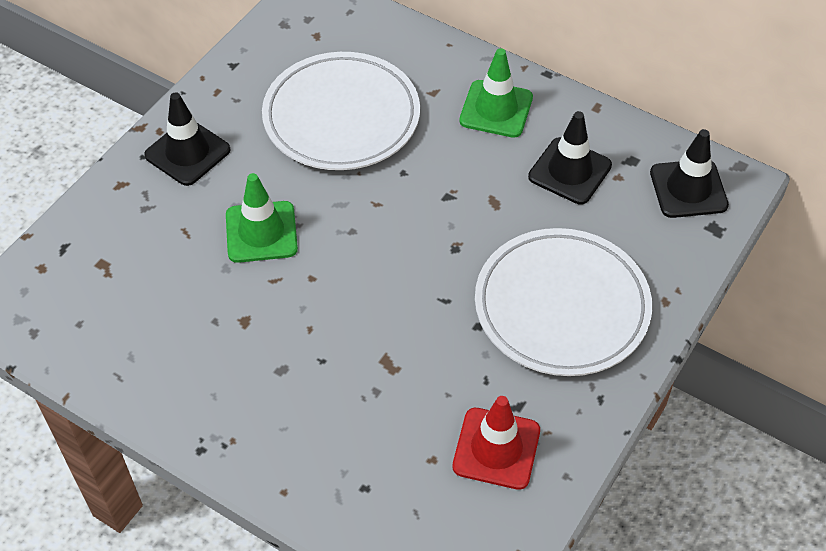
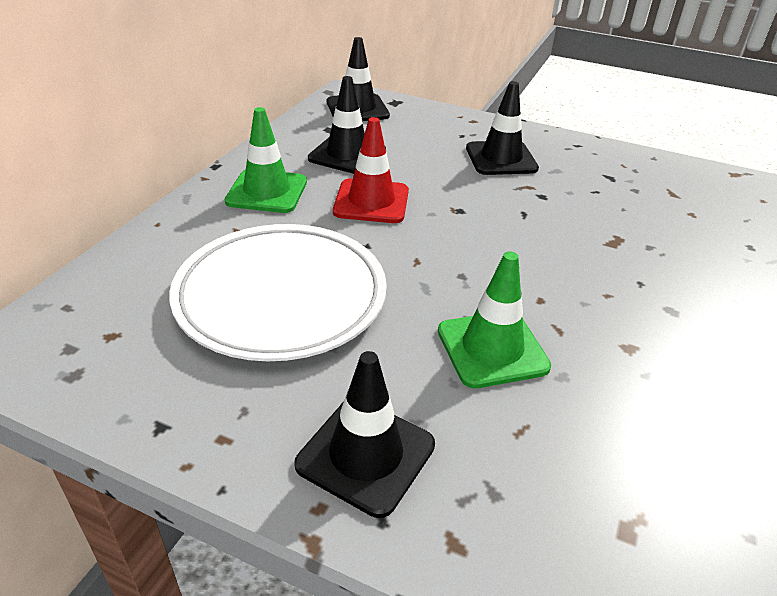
camera: 100 degrees left, 15 degrees down
(496, 448) = (656, 185): red traffic cone -> red traffic cone (371, 202)
(561, 307) = (501, 158): white plate -> black traffic cone

